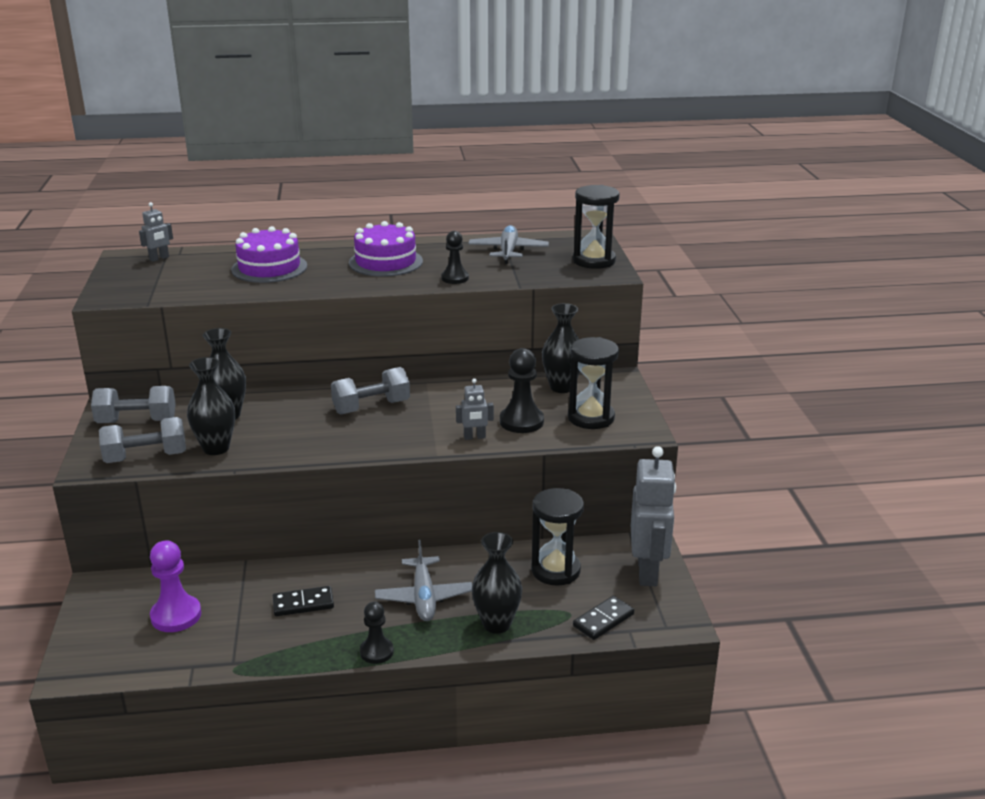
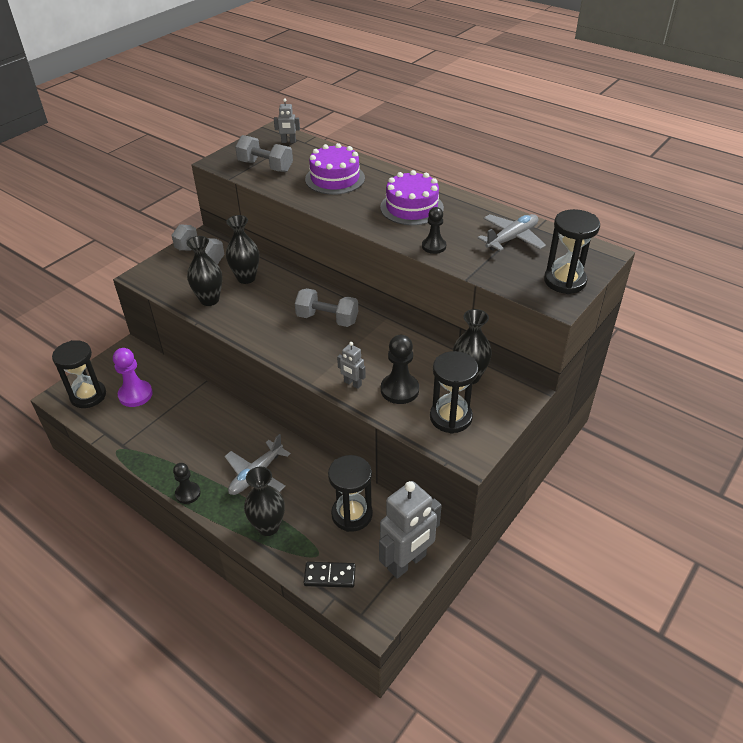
camera: 45 degrees right, 15 degrees up
(112, 650) = (88, 396): none -> black hourglass
(146, 457) = (171, 285): grey dumbbell -> grey dumbbell (265, 166)
(303, 604) = (195, 432): black domino -> none

